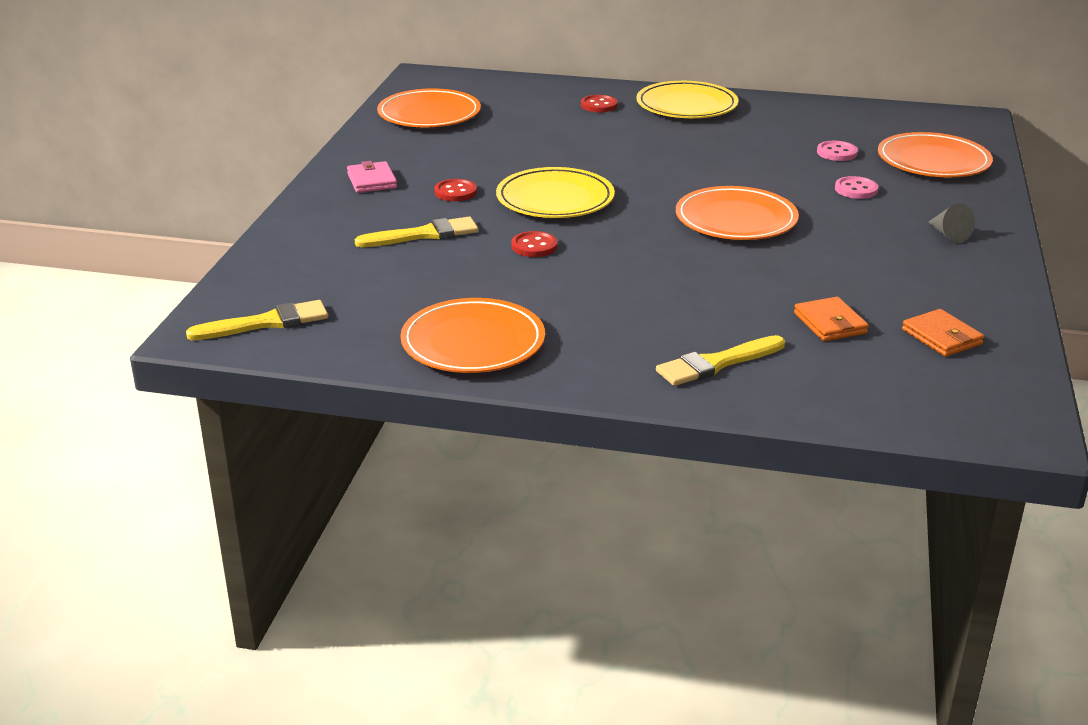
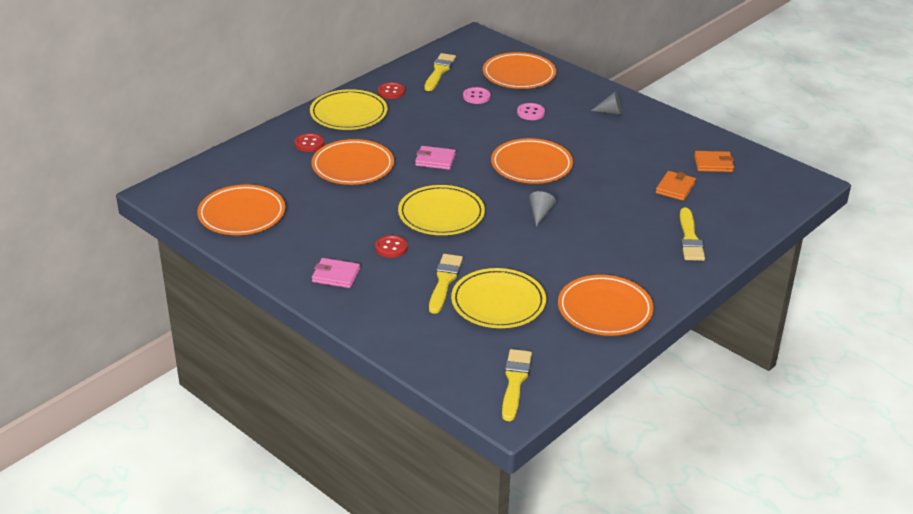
camera: 60 degrees left, 5 degrees up
(415, 274) = (498, 302): none -> yellow plate
(534, 246) = (501, 245): red button -> red button (391, 92)
(587, 134) = (353, 166): none -> orange plate
(635, 251) = (540, 213): none -> grey cone
(662, 168) = (435, 160): none -> pink wallet
(830, 323) = (675, 188): orange wallet -> orange wallet turned 75 degrees counterclockwise
(856, 121) = (439, 71): none -> yellow brush

